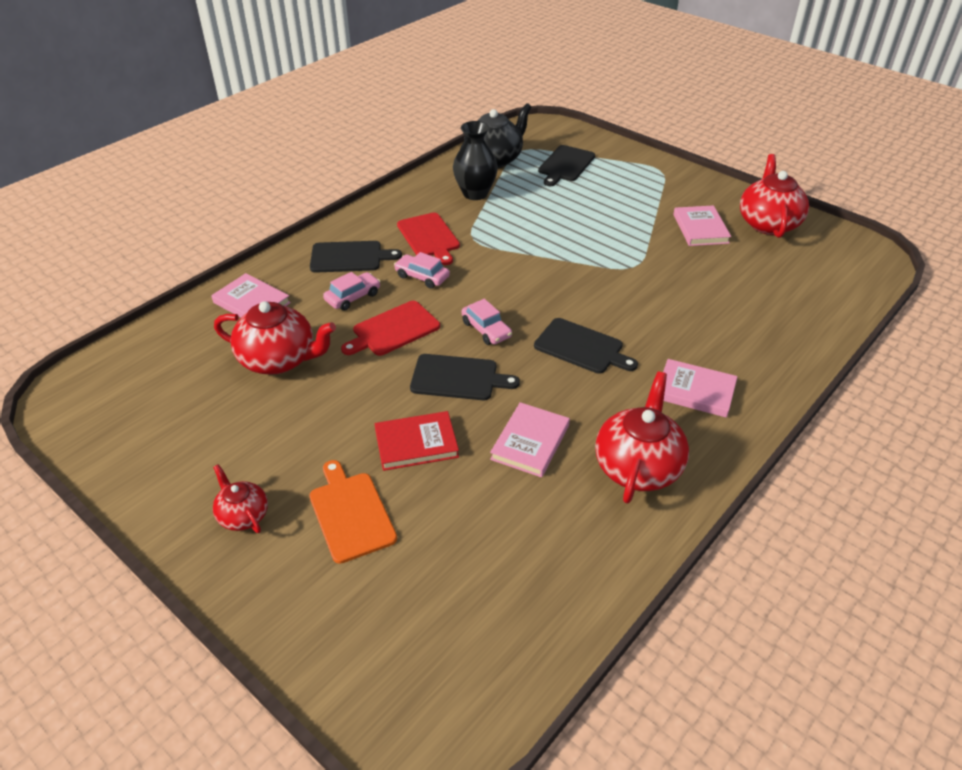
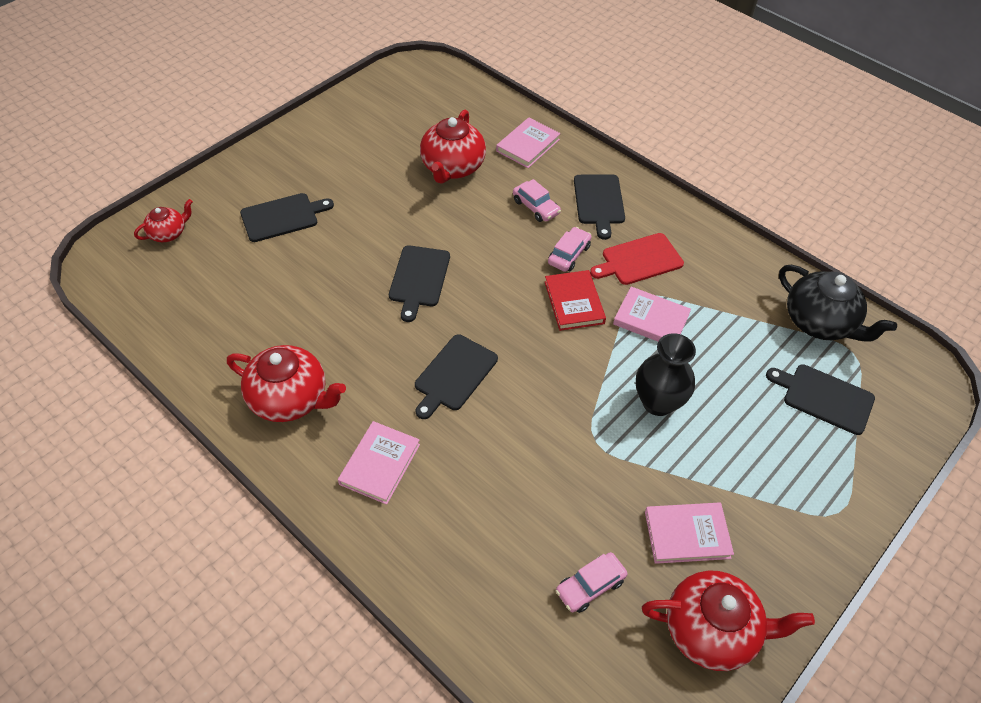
camera: 90 degrees right, 10 degrees up
(243, 515) = (293, 164): red teapot -> red teapot (168, 233)
(351, 513) = (282, 217): orange cutting board -> black cutting board
(393, 330) = (487, 235): red cutting board -> none
(416, 444) = (344, 252): red book -> red book (574, 302)
(475, 193) = (734, 301): black vase -> black vase (658, 402)
(486, 330) = (485, 301): pink car -> pink car (590, 586)
(530, 442) = (333, 324): pink book -> pink book (651, 319)

